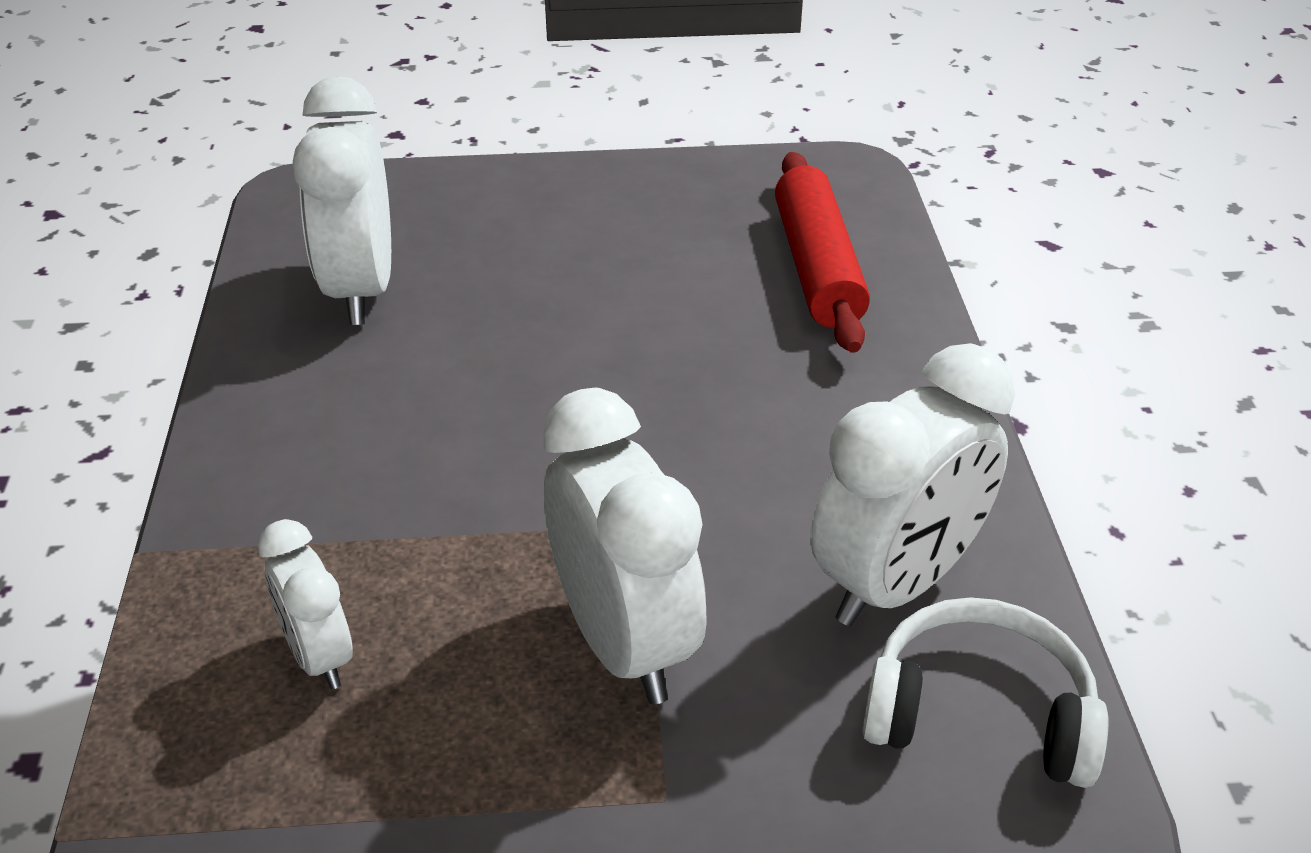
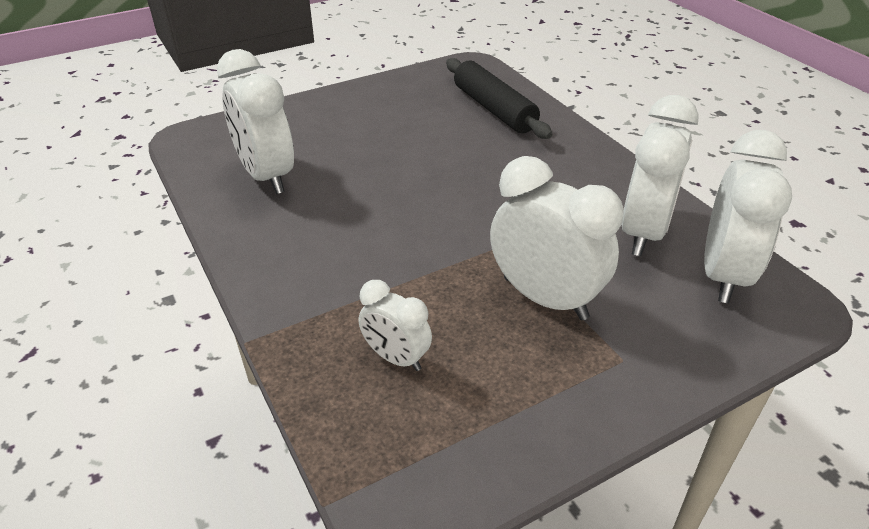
camera: 25 degrees left, 0 degrees up
(818, 267) = (494, 109): red rolling pin -> black rolling pin
(979, 714) = (723, 274): white headphones -> white clock

